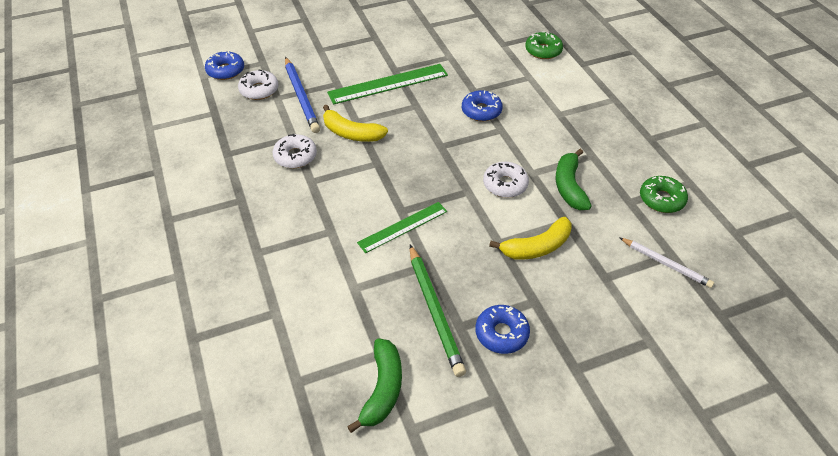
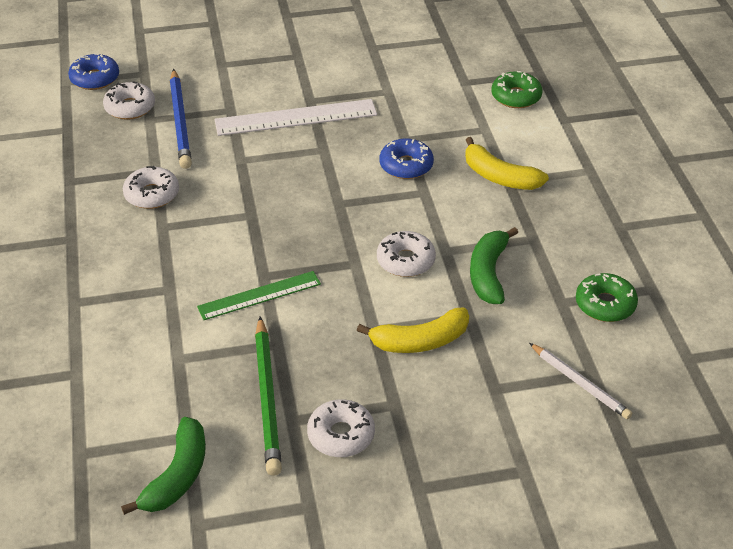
camera: 10 degrees right, 5 degrees down
(351, 133) = (230, 174): yellow banana -> yellow banana (499, 177)
(388, 84) = (296, 118): green ruler -> white ruler
(501, 333) = (341, 435): blue donut -> white donut

